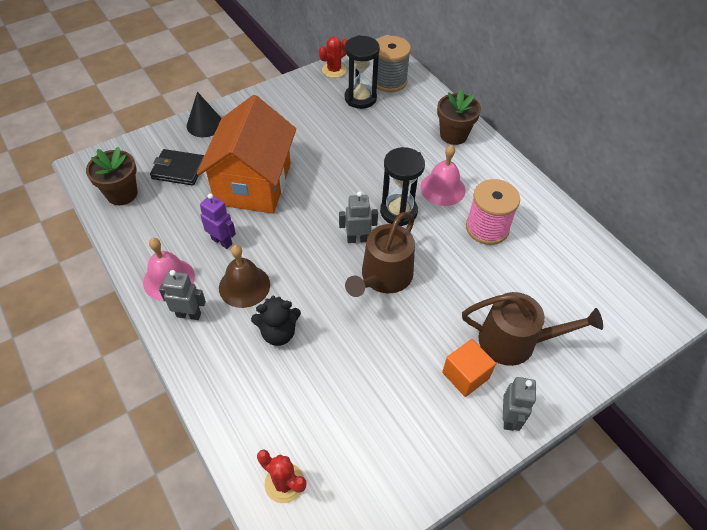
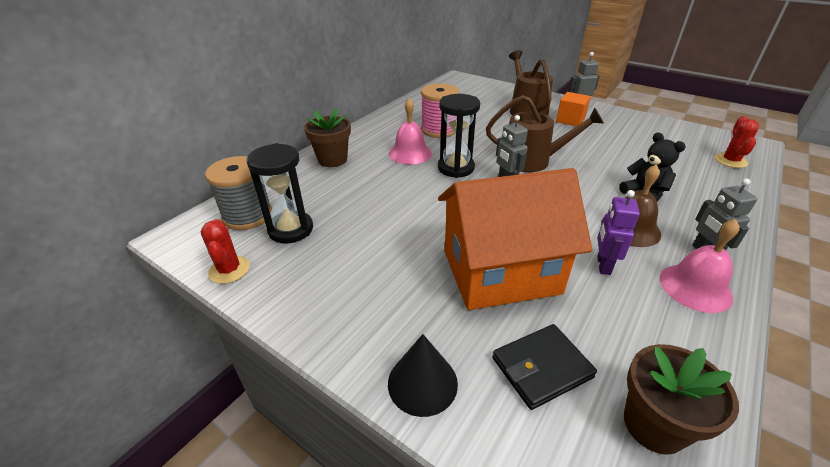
camera: 110 degrees left, 15 degrees down
(179, 169) = (541, 367): black wallet -> black wallet turned 75 degrees clockwise
(334, 70) = (229, 270): red cactus -> red cactus turned 45 degrees clockwise

